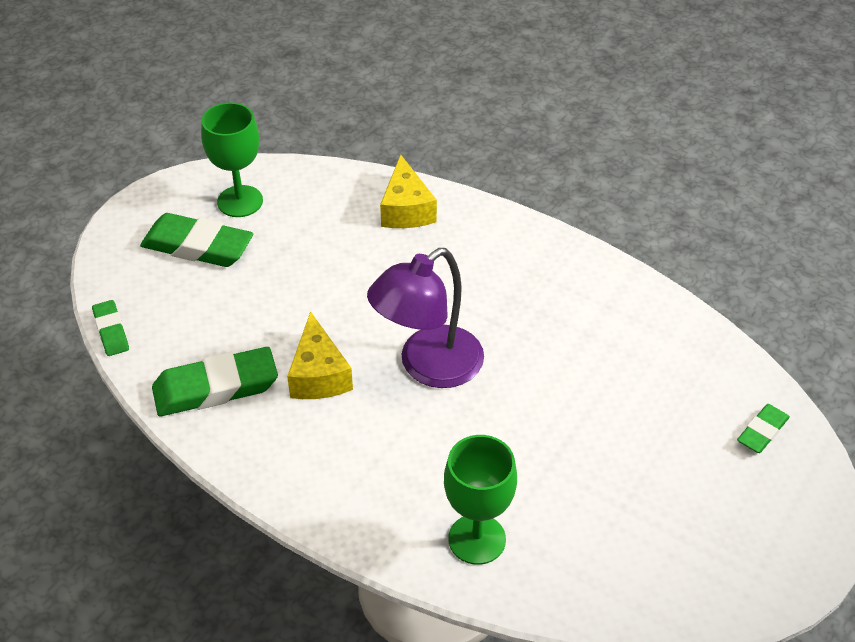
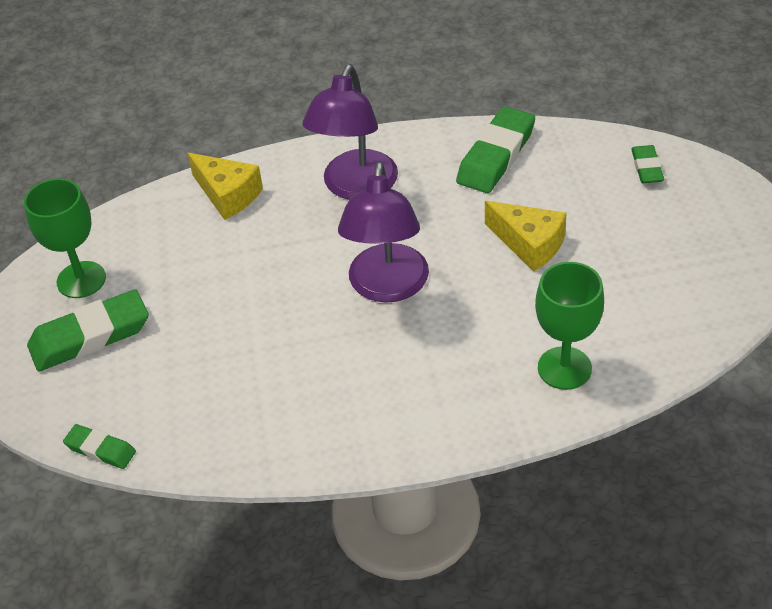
camera: 40 degrees left, 0 degrees up
(216, 387) = (246, 421): green eraser -> green eraser (496, 156)
(318, 374) = (314, 352): yellow cheese -> yellow cheese (529, 244)
(503, 270) = (355, 187): none -> purple lamp

